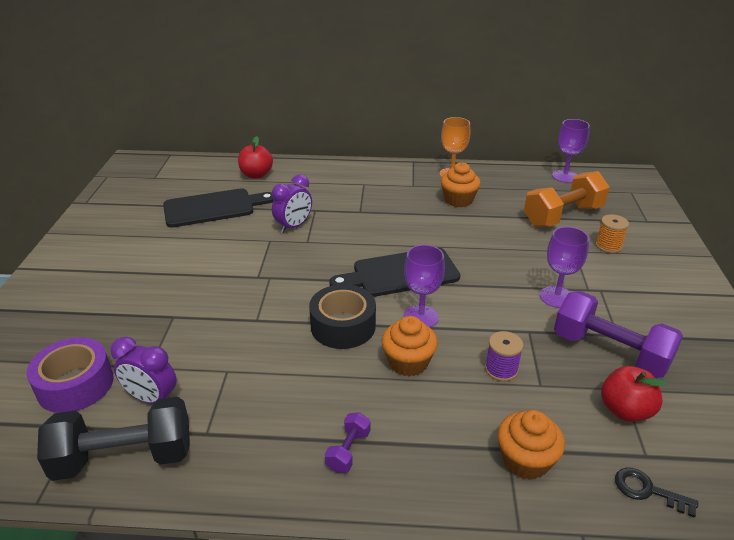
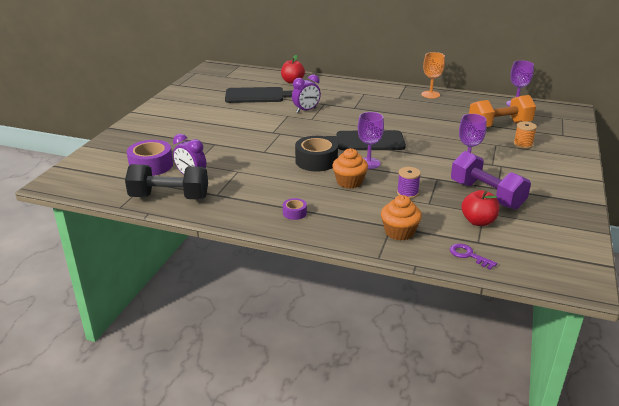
camera: 15 degrees right, 5 degrees down
(348, 451) = (294, 213): purple dumbbell -> purple tape
(458, 200) = (427, 109): orange cupcake -> none
(647, 490) = (468, 255): black key -> purple key

